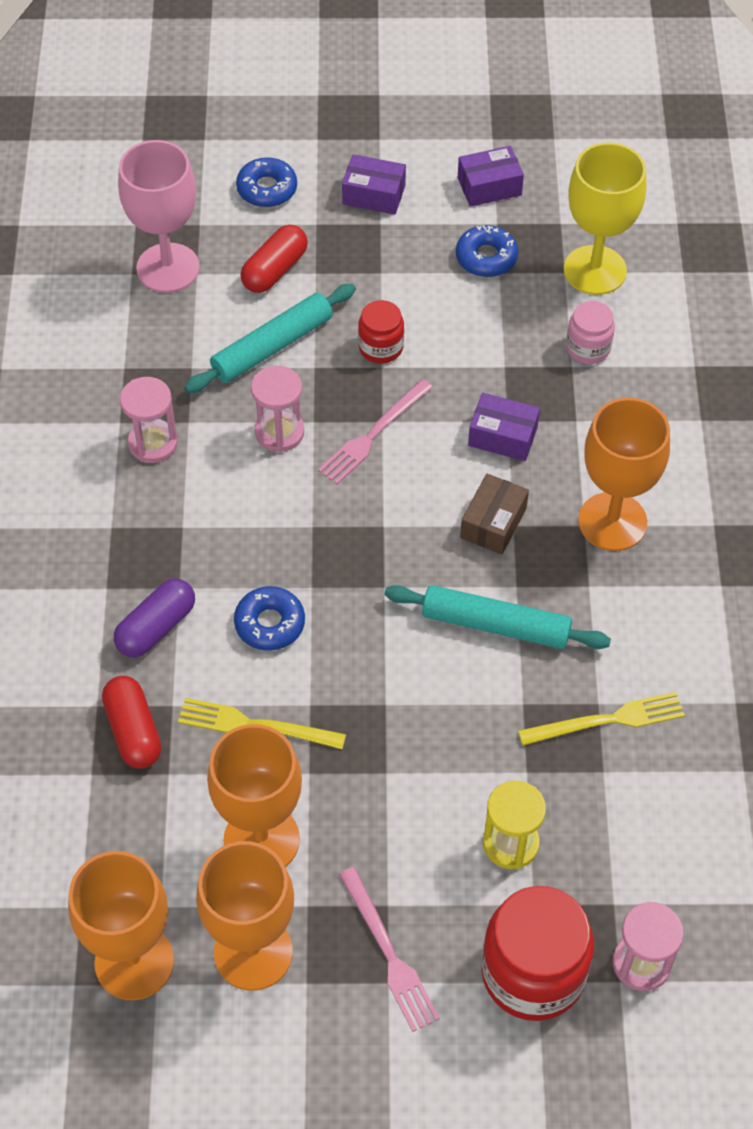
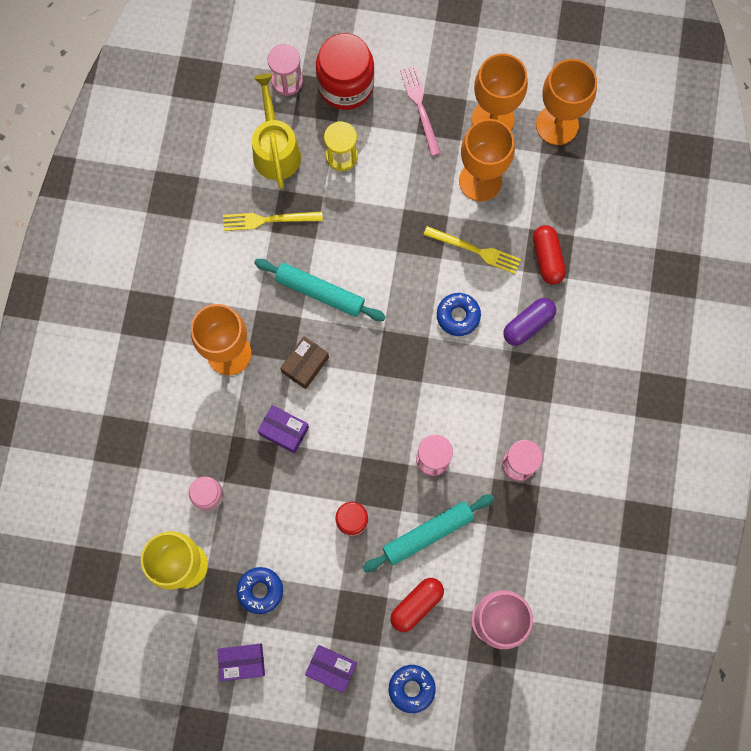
camera: 170 degrees left, 20 degrees up
(373, 434) = (370, 447): pink fork -> none
(628, 838) = (275, 149): none -> yellow watering can

